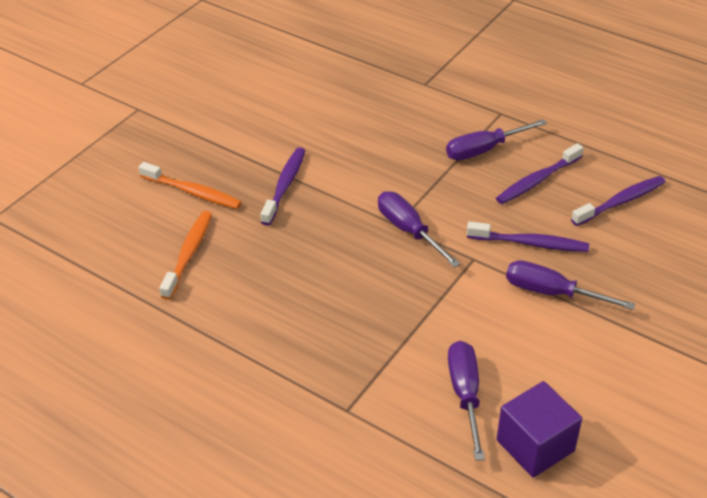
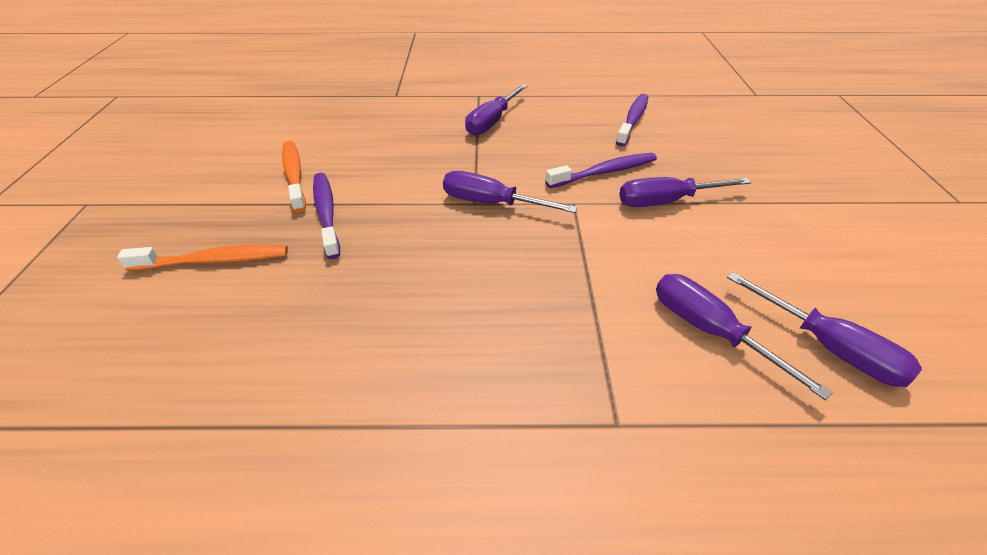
camera: 35 degrees left, 0 degrees up
(188, 254) = (254, 332): orange toothbrush -> orange toothbrush (294, 175)
(535, 445) = (828, 347): purple cube -> purple screwdriver
(537, 180) = (557, 127): purple toothbrush -> none

